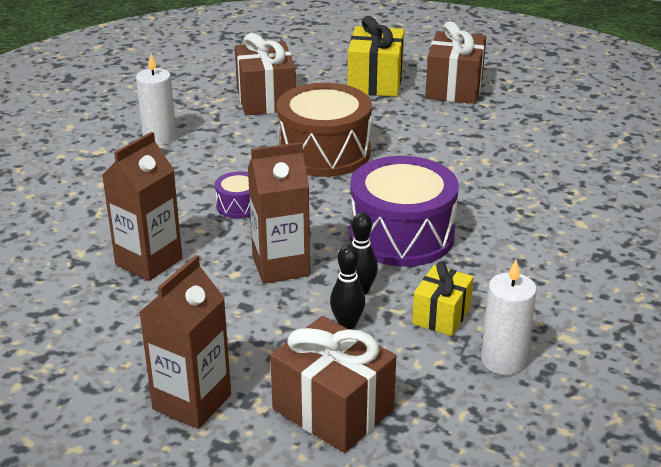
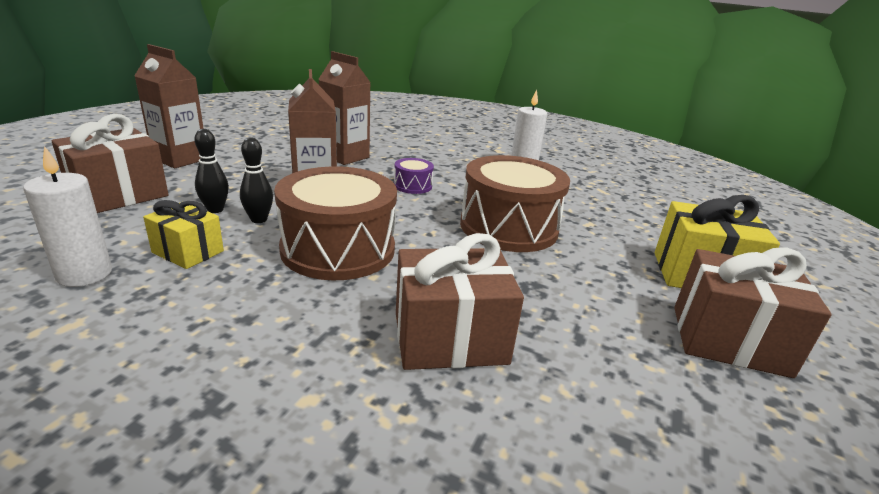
camera: 90 degrees right, 5 degrees down
(266, 99) = (613, 209): brown gift -> brown gift (450, 338)
(402, 235) = (338, 249): purple drum -> brown drum

